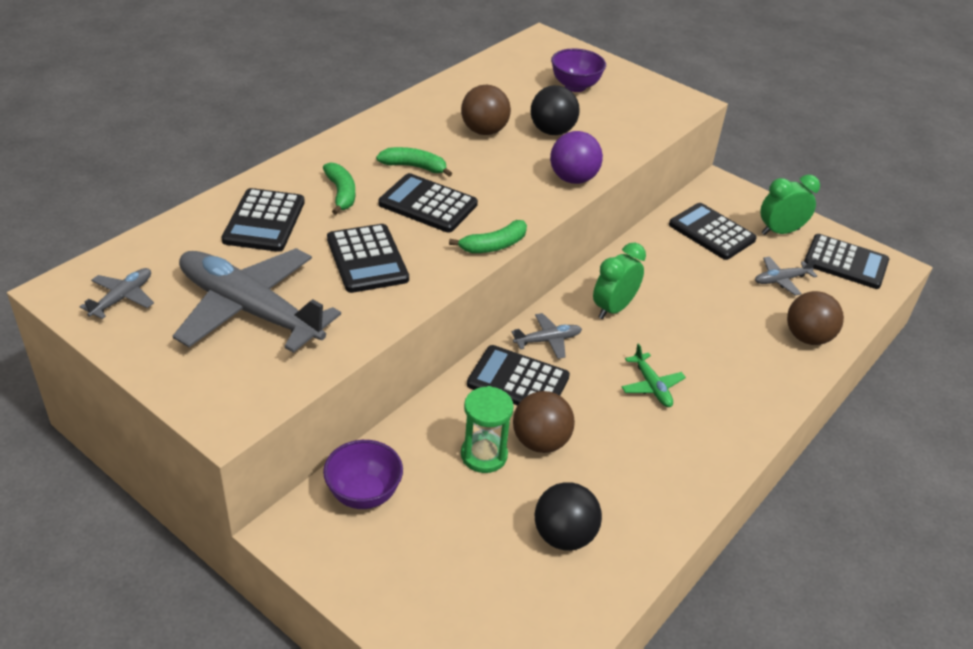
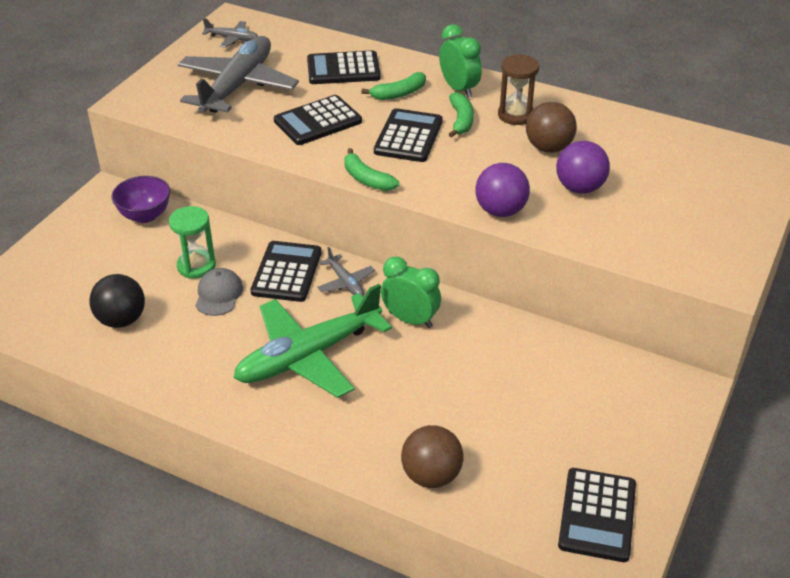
camera: 80 degrees right, 0 degrees up
(421, 135) = (515, 115): none -> brown hourglass
(540, 442) = (218, 294): brown ball -> grey cap
(552, 131) = (579, 188): black ball -> purple ball
(575, 86) = (686, 192): purple bowl -> none
(651, 386) = (309, 356): green plane -> green plane, size x2.29
(711, 232) = (584, 385): black calculator -> none
(780, 232) = (625, 448): green clock -> green clock (459, 89)
(781, 280) = (526, 451): grey plane -> none

